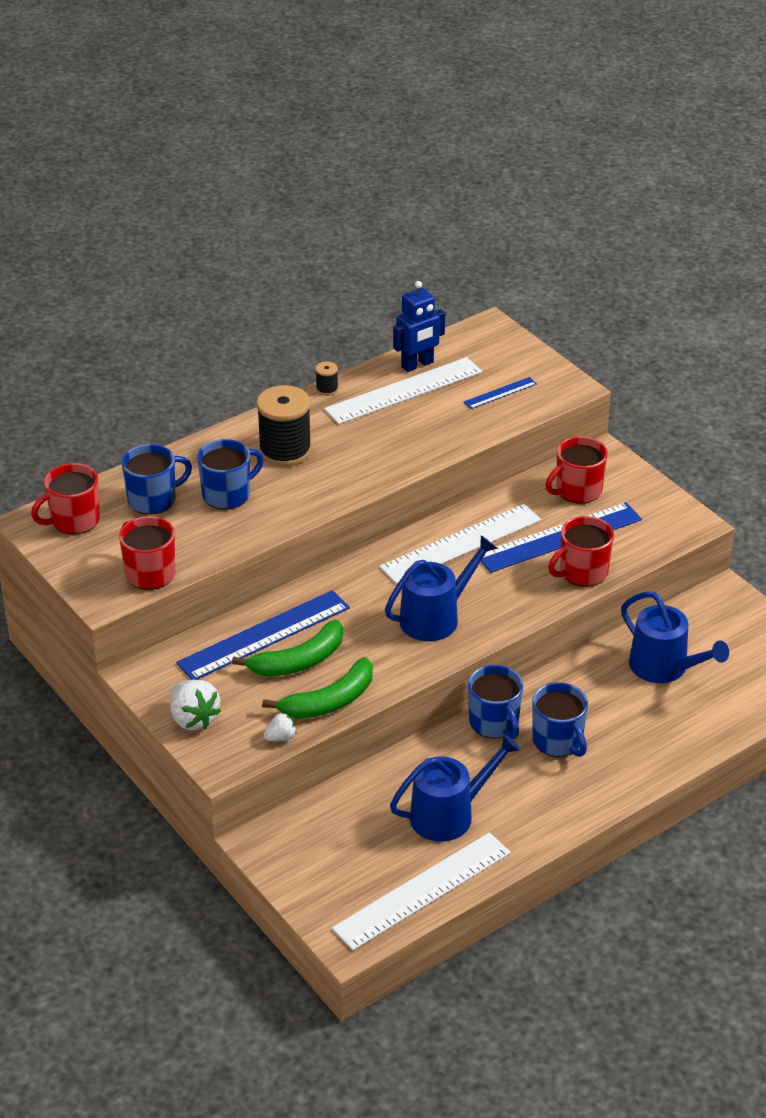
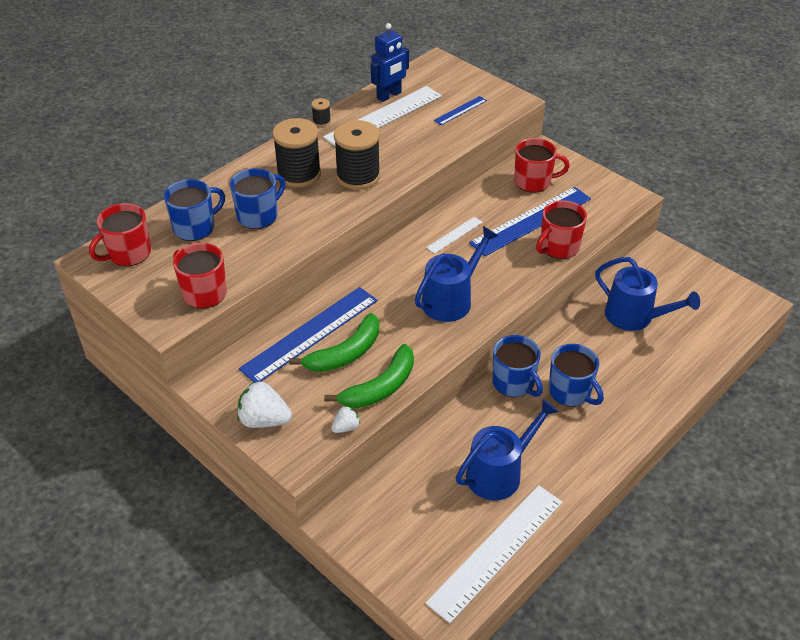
camera: 10 degrees left, 5 degrees up
(193, 719) = (264, 420): white strawberry -> white strawberry turned 150 degrees clockwise
(354, 461) = (358, 176): none -> black spool
(461, 544) = (454, 235): white ruler -> white ruler, size x0.47
(577, 491) = (533, 182): red mug -> red mug turned 135 degrees counterclockwise

